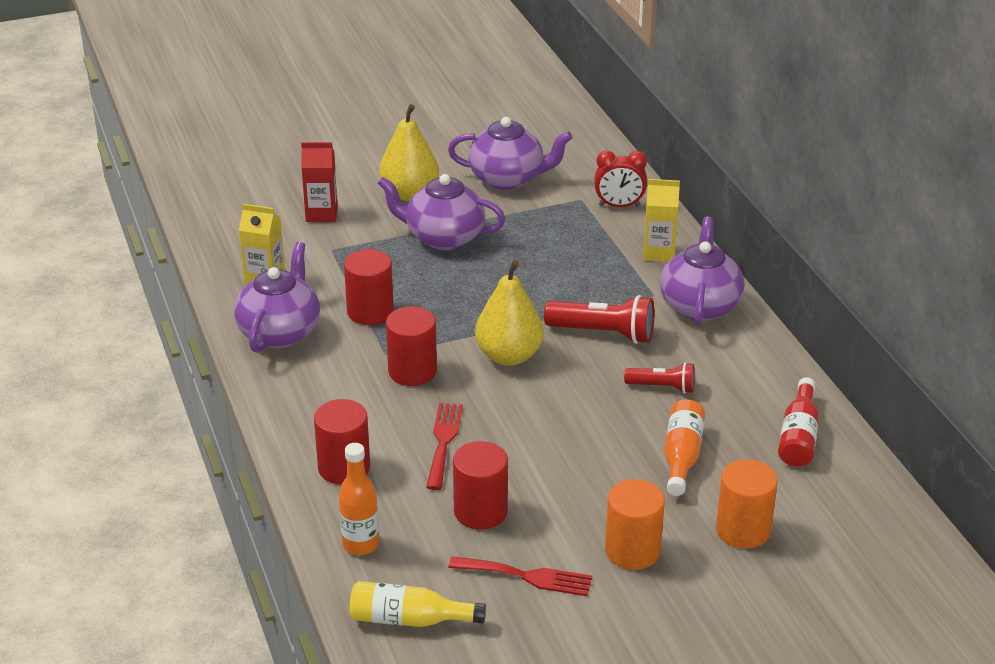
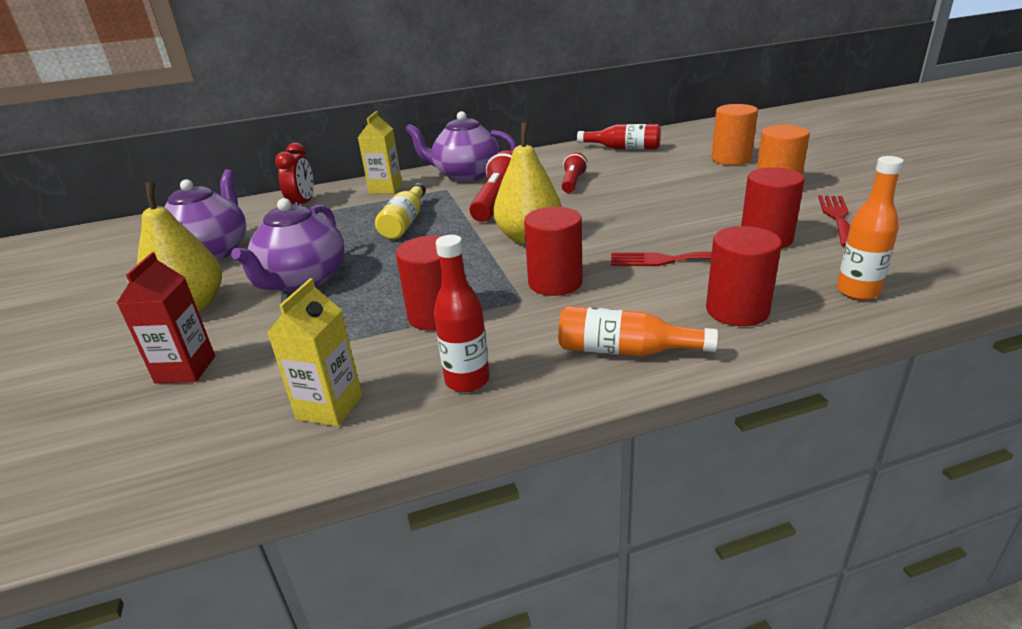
camera: 85 degrees left, 5 degrees down
(280, 332) = (467, 380): purple teapot -> red bottle
(409, 619) = (942, 261): yellow bottle -> yellow bottle (405, 222)
(682, 456) = (657, 176): orange bottle -> orange bottle (625, 351)

